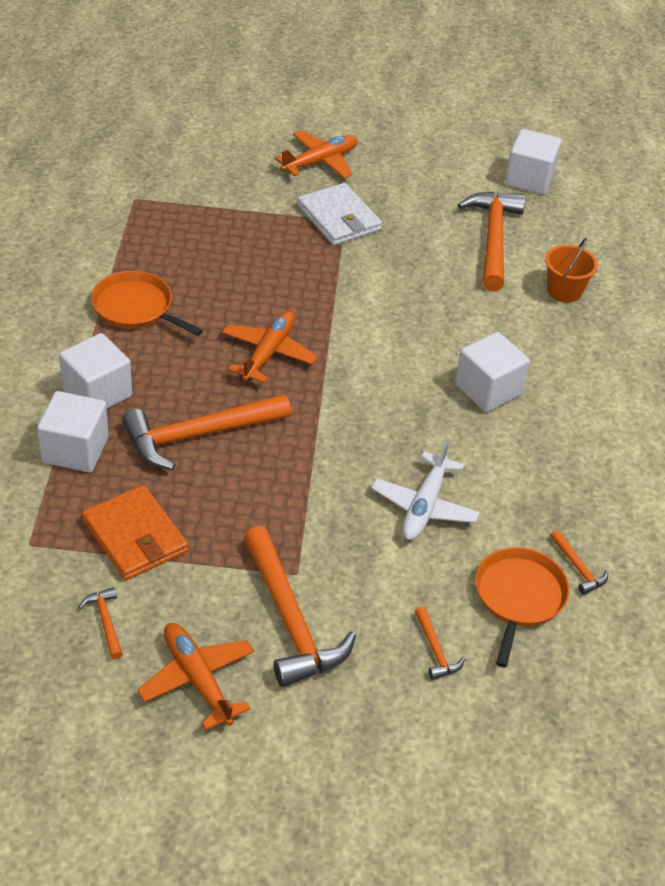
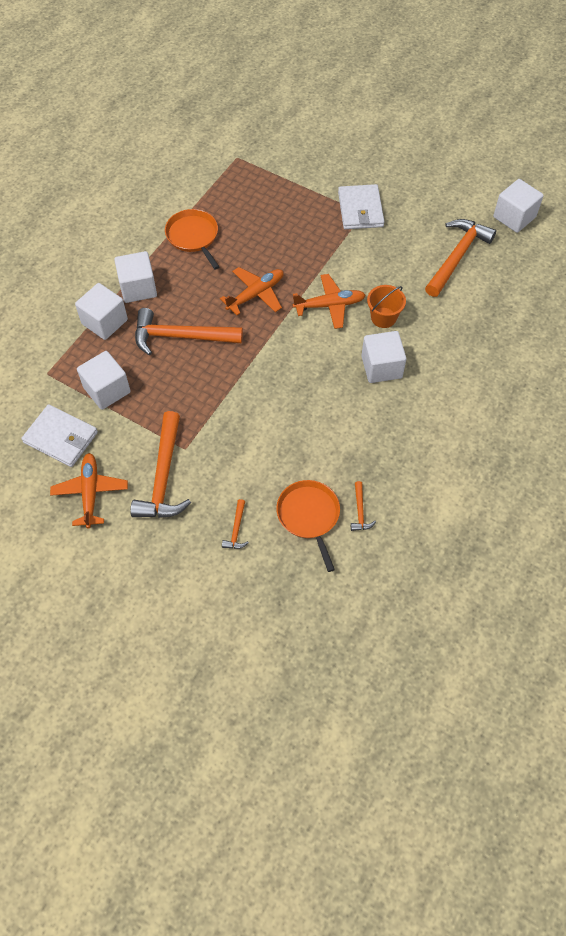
camera: 30 degrees right, 15 degrees up
(105, 622) = (61, 437): orange hammer -> white wallet
(135, 536) = (107, 390): orange wallet -> white cube
(320, 162) = (374, 163): orange plane -> orange plane (329, 305)
(424, 506) = (288, 433): white plane -> none
(518, 597) = (309, 516): orange pan -> orange pan turned 60 degrees counterclockwise
(564, 291) = (482, 311): orange bucket -> orange bucket (383, 317)

